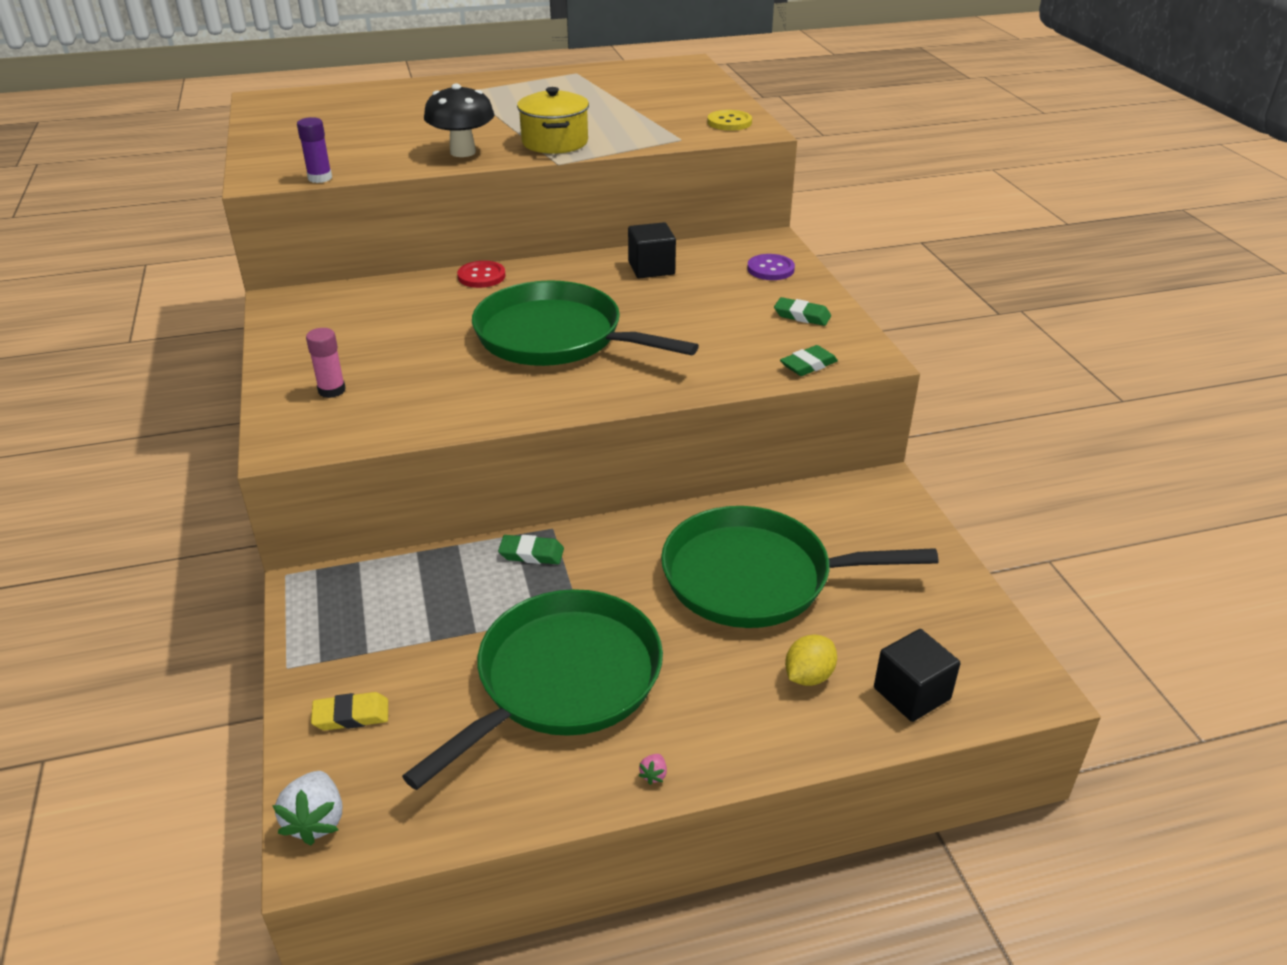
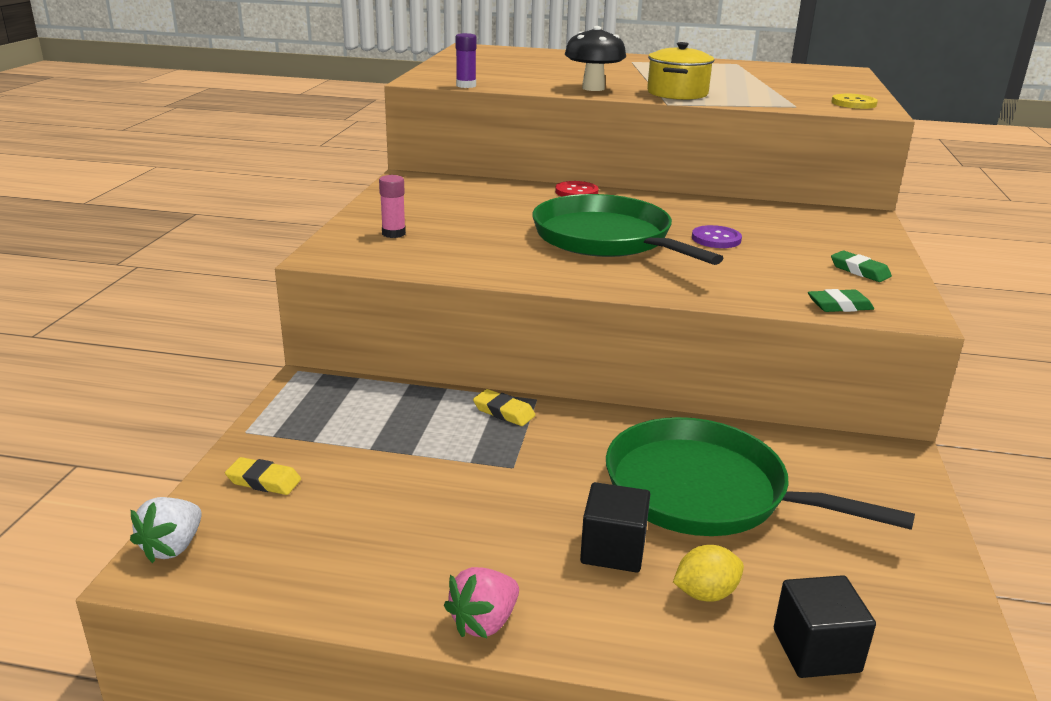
camera: 25 degrees right, 10 degrees down
(531, 554) = (503, 412): green eraser -> yellow eraser
(562, 680) = (458, 514): green pan -> none
(651, 268) = (732, 213): black cube -> black cube (613, 550)
(653, 775) = (484, 622): pink strawberry -> pink strawberry, size x2.20
(770, 269) = (851, 234): purple button -> purple button (716, 239)

